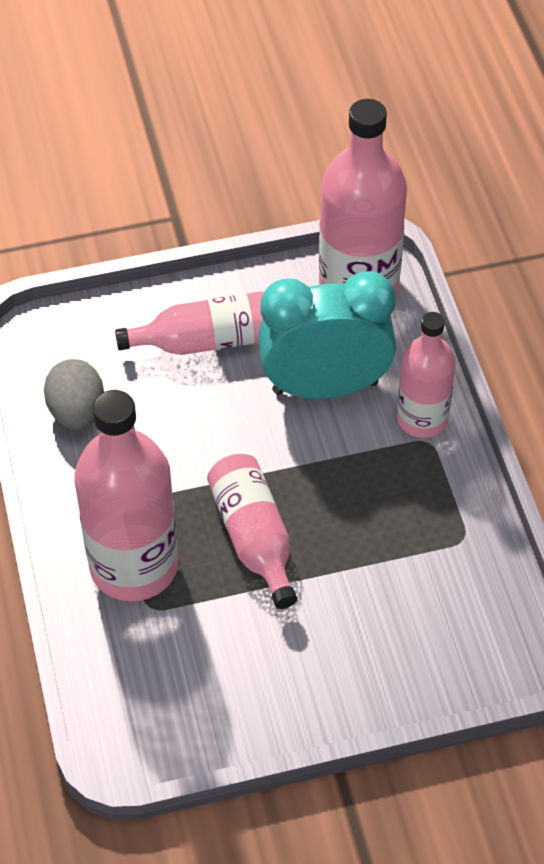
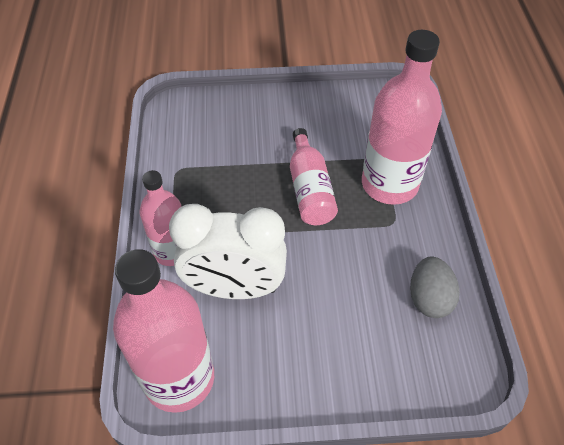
camera: 170 degrees left, 0 degrees up
(205, 341) = (321, 346): pink bottle -> none
(325, 387) = (234, 288): turquoise clock -> white clock

